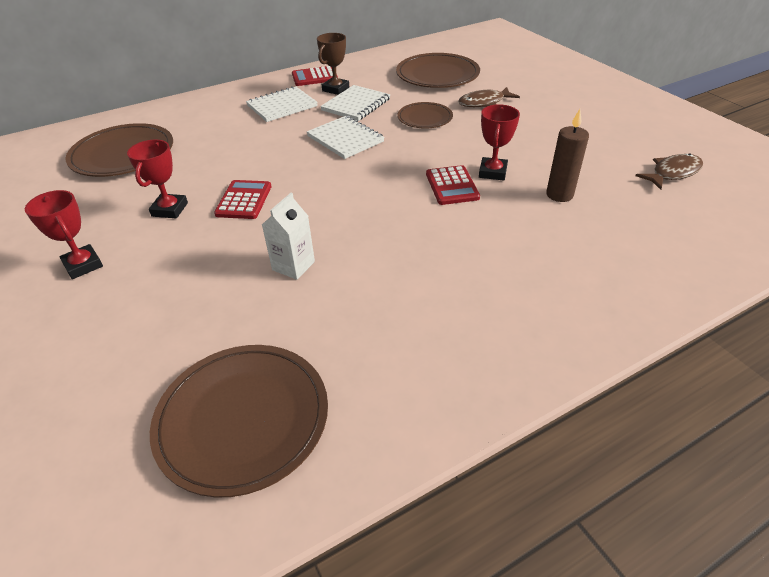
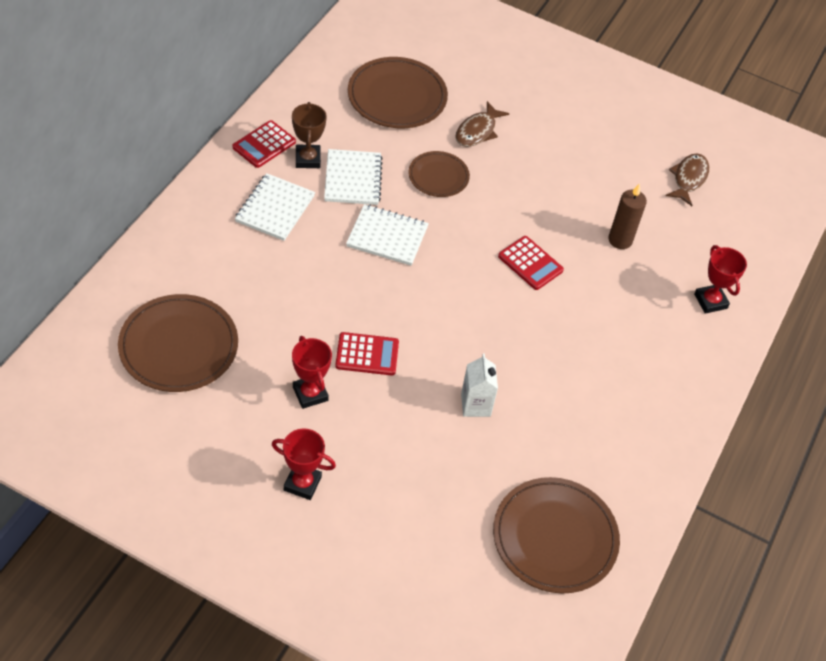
camera: 40 degrees left, 10 degrees up
(244, 200) = (367, 354): red calculator -> red calculator turned 120 degrees clockwise
(492, 172) = (551, 232): red trophy -> red trophy (710, 301)

